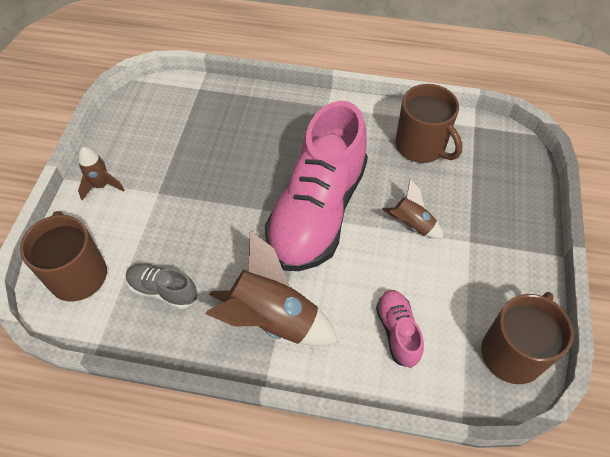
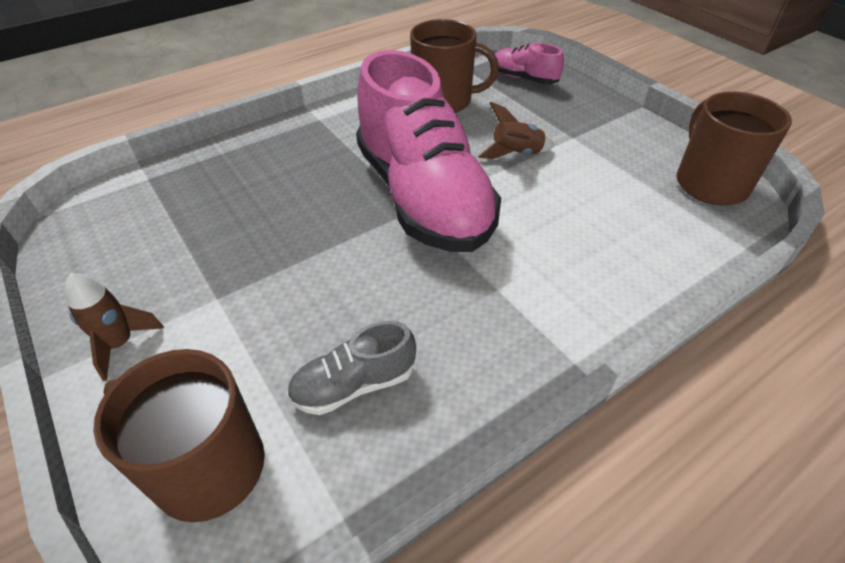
camera: 45 degrees left, 10 degrees down
(272, 319) = (509, 311): brown rocket -> none
(397, 332) = (621, 233): pink shoe -> pink shoe (523, 79)

